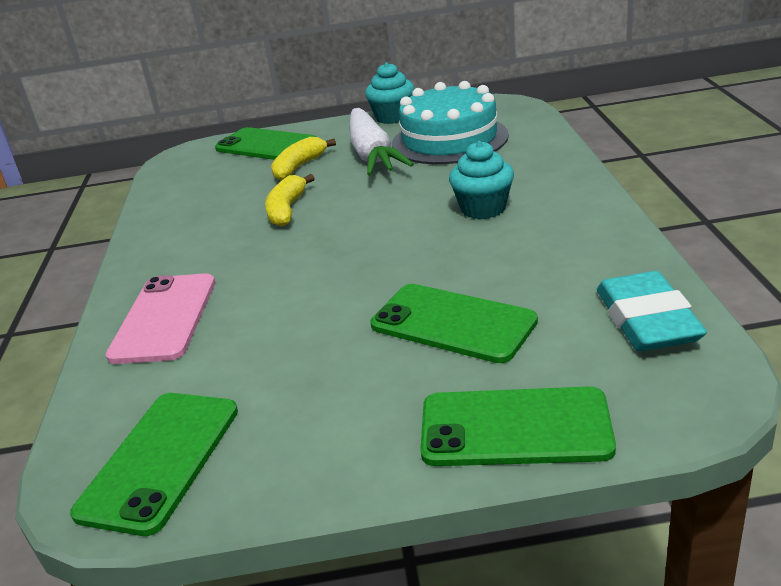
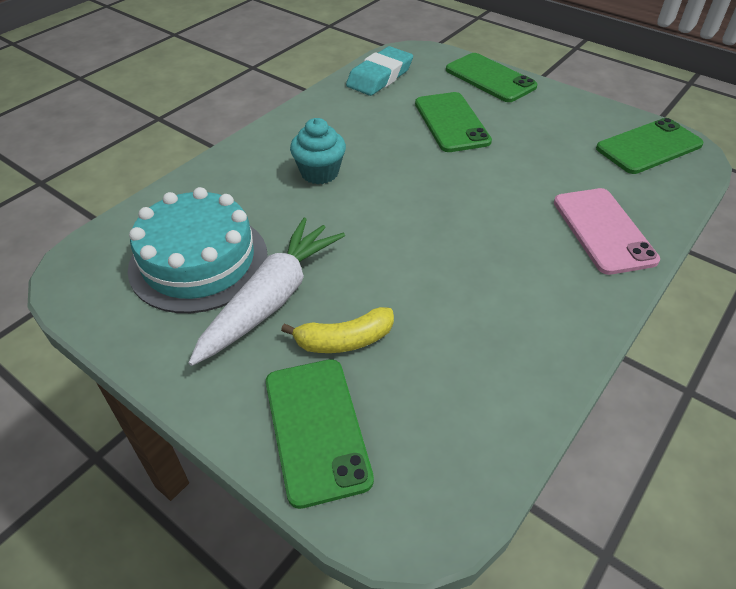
camera: 140 degrees left, 15 degrees up
(164, 318) = (603, 230): pink phone -> pink phone turned 60 degrees counterclockwise
(287, 210) = (426, 279): yellow banana -> none
(393, 117) = (154, 352): turquoise cupcake -> none

